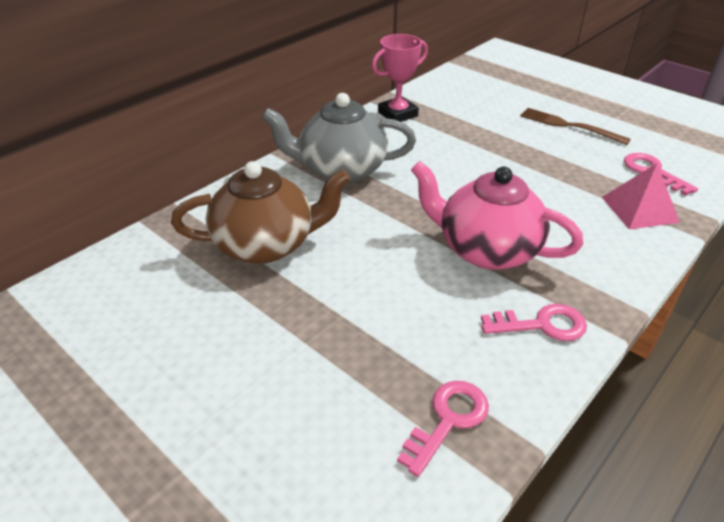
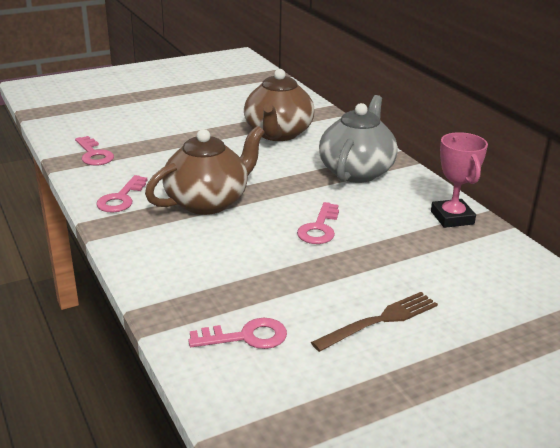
camera: 110 degrees right, 10 degrees down
(473, 170) = (319, 228): none -> pink key
(486, 250) = (208, 202): pink teapot -> brown teapot
(639, 209) = (194, 294): pink pyramid -> none

